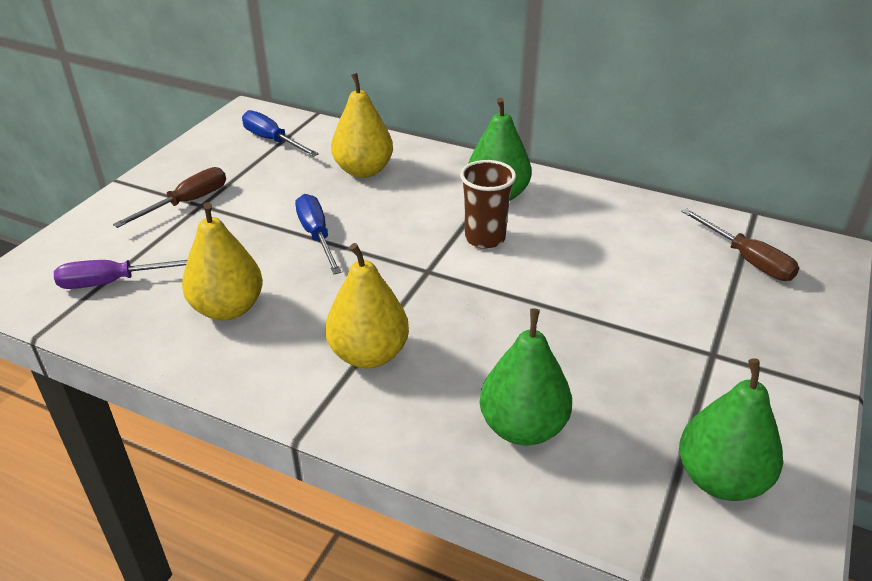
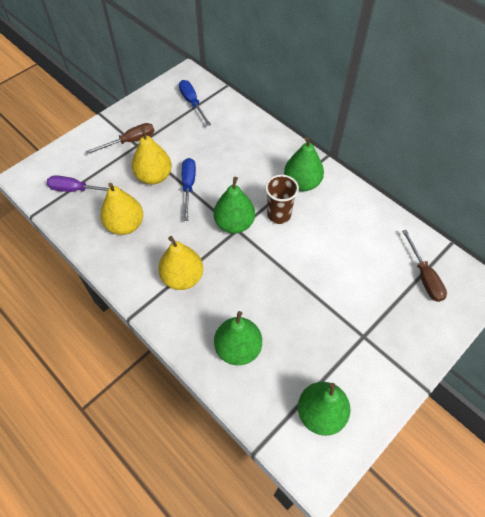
camera: 20 degrees right, 20 degrees up
(363, 170) = (234, 142): yellow pear -> yellow pear (154, 176)
(419, 264) = (234, 224): none -> green pear

